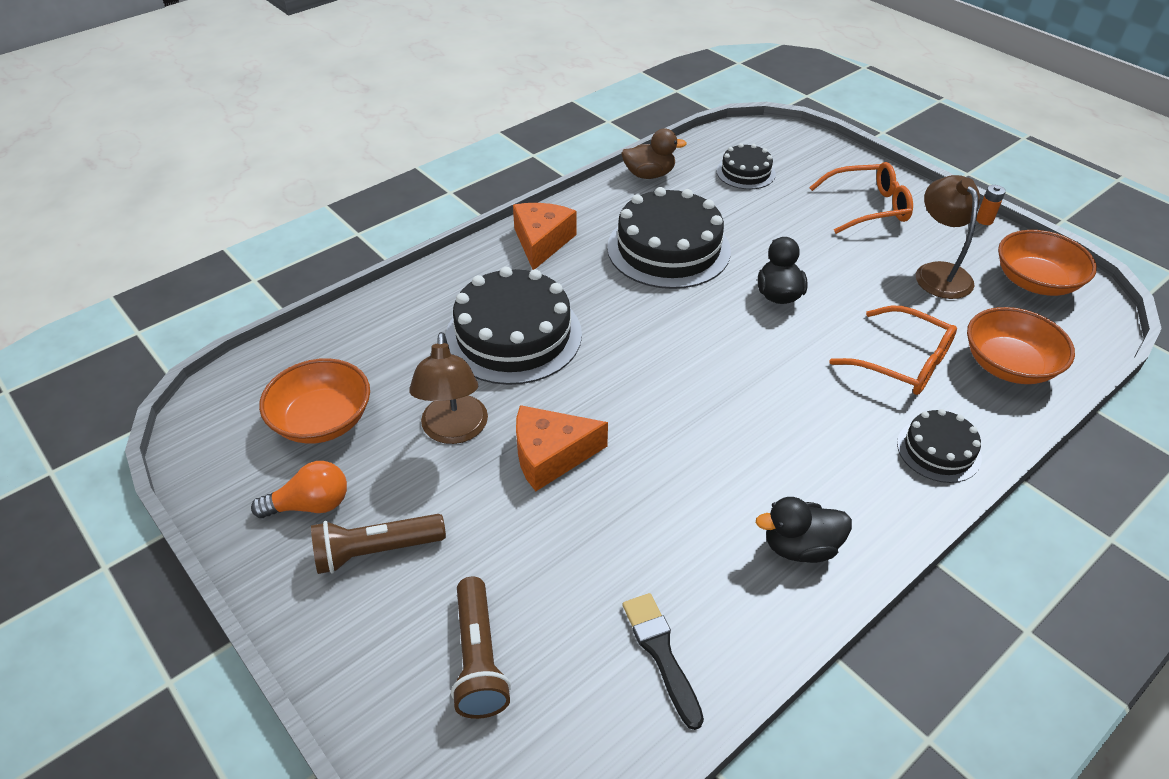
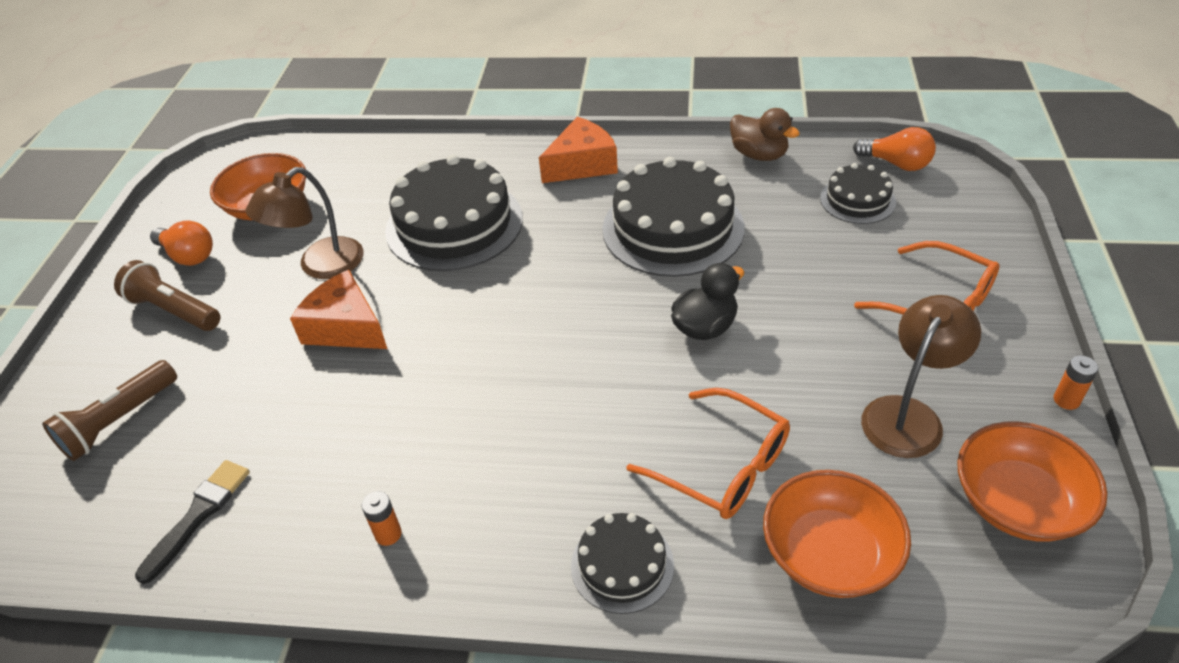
camera: 50 degrees right, 0 degrees up
(734, 140) = (896, 163): none -> orange light bulb
(800, 547) = (388, 534): black duck -> orange battery
(902, 362) = (722, 466): orange glasses -> orange glasses turned 45 degrees counterclockwise

